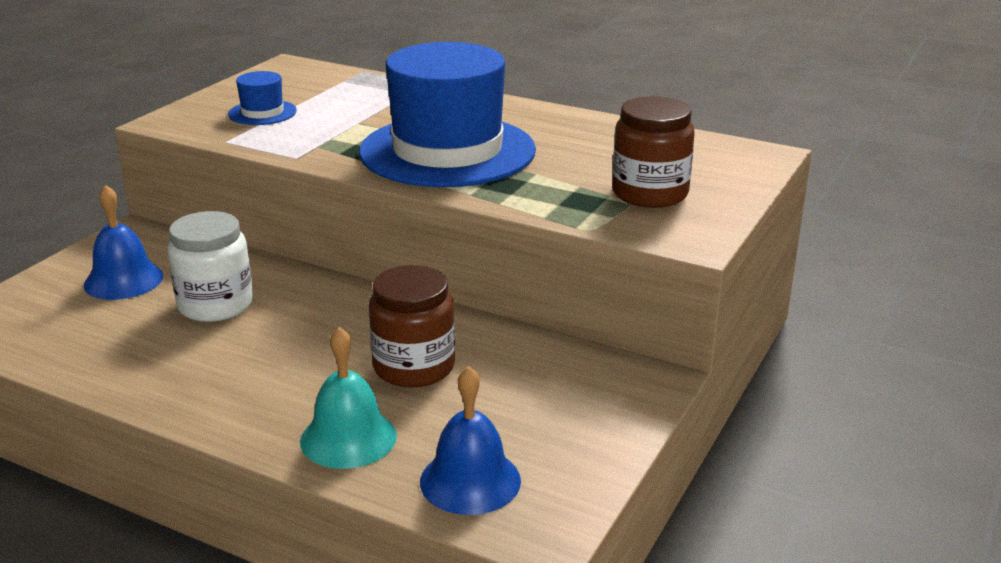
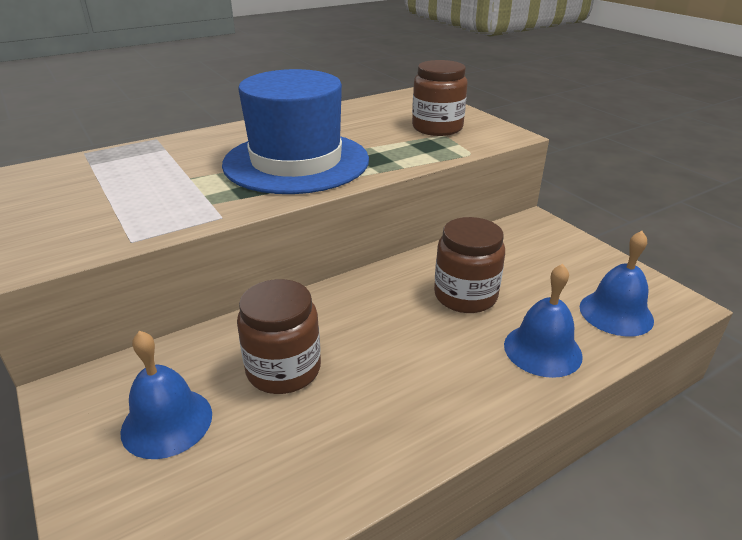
camera: 60 degrees left, 5 degrees up
(215, 305) = (283, 369): white jar -> brown jar
(262, 113) = (94, 211): blue hat -> none
(348, 438) = (542, 350): turquoise bell -> blue bell

